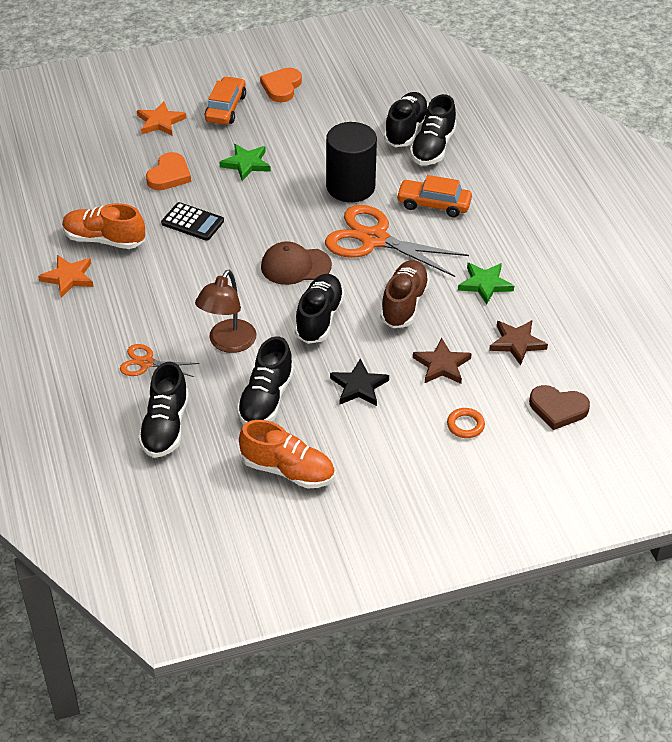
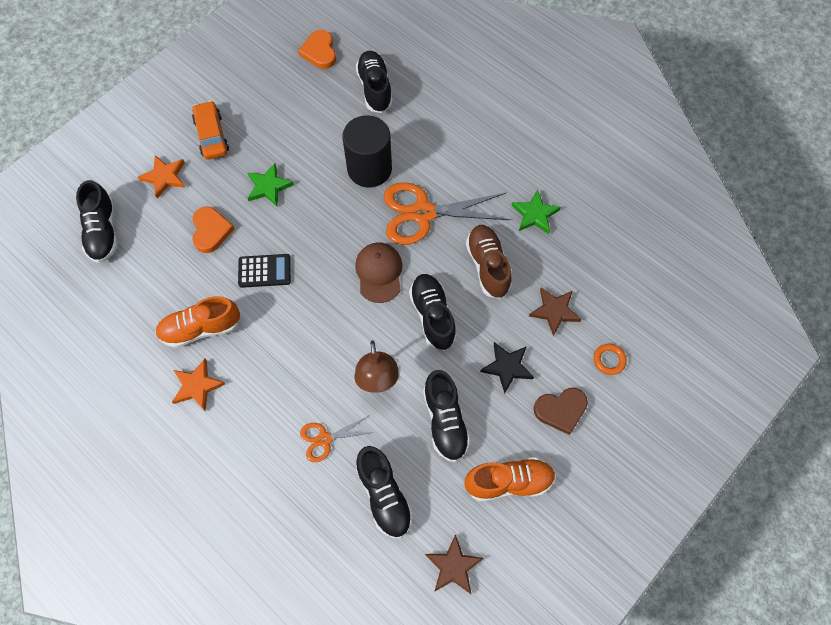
camera: 30 degrees left, 20 degrees up
(281, 87) = (244, 91): orange heart -> orange heart (319, 52)
(295, 266) = (379, 273): brown cap -> brown cap turned 120 degrees clockwise
(433, 147) = (407, 97): black shoe -> black shoe (103, 231)
(433, 204) = (445, 154): orange car -> none
(517, 343) = (594, 259): brown star -> brown star (453, 566)
(558, 409) = (663, 307): brown heart -> brown heart (561, 410)

